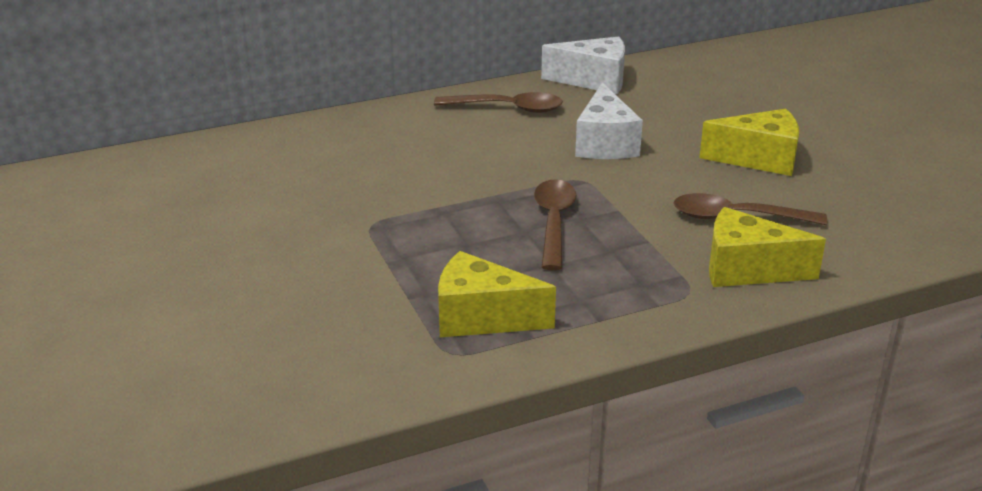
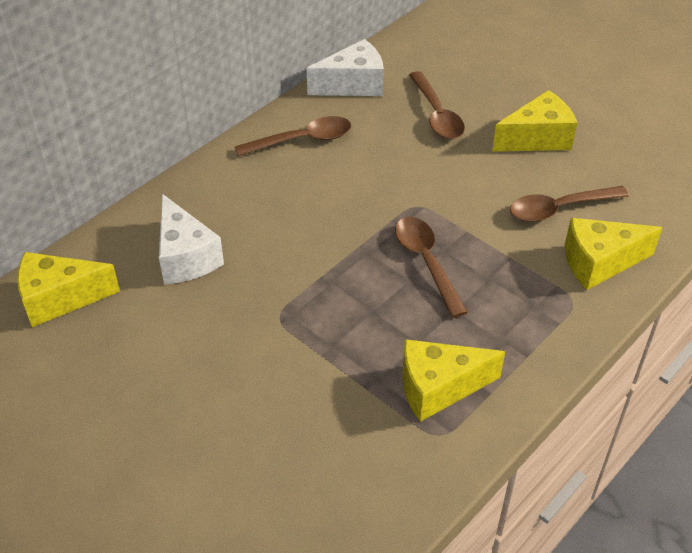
camera: 25 degrees left, 15 degrees up
(188, 163) = (59, 299): none -> yellow cheese
(605, 143) = (409, 158): white cheese -> white cheese (185, 257)
(663, 119) = (436, 114): none -> brown spoon

